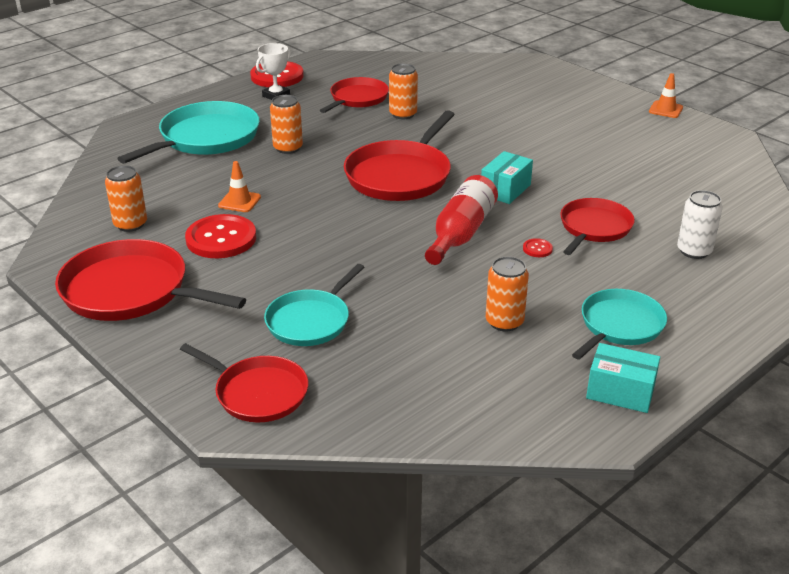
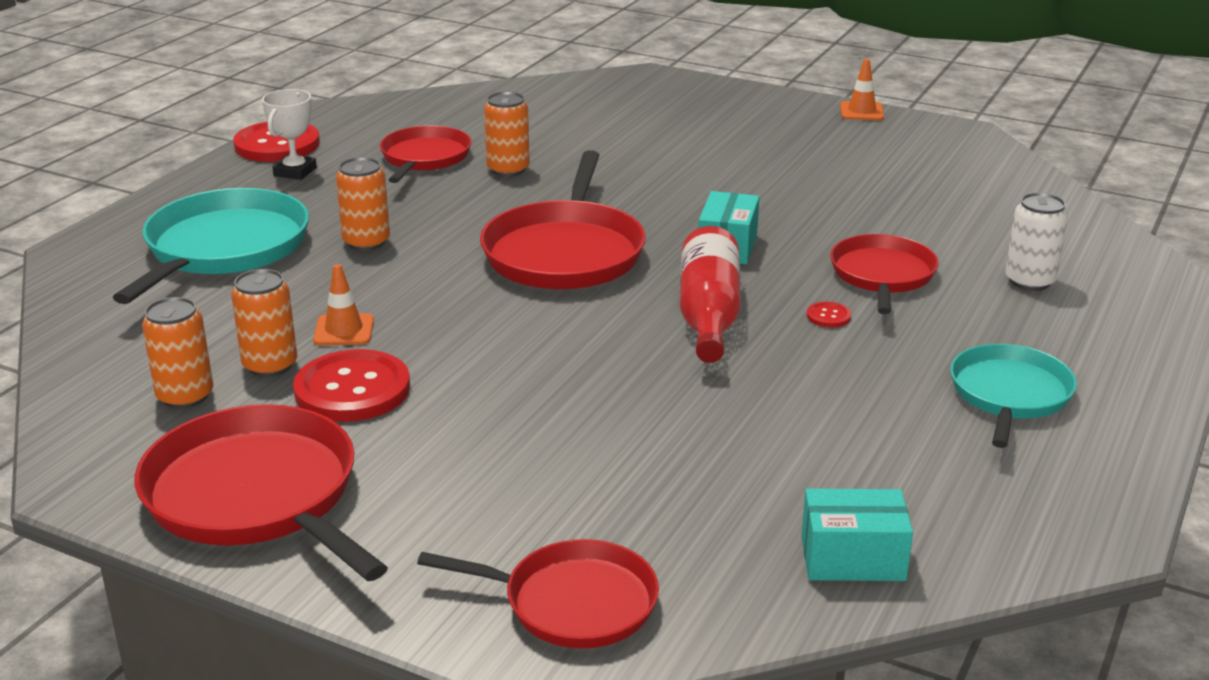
camera: 20 degrees left, 5 degrees down
(131, 291) = (257, 496): red pan -> red pan turned 45 degrees clockwise
(310, 321) = (578, 479): turquoise pan -> none
(504, 322) = (856, 422): orange can -> orange can (270, 365)
(620, 392) = (1075, 480): turquoise box -> turquoise box (852, 558)

